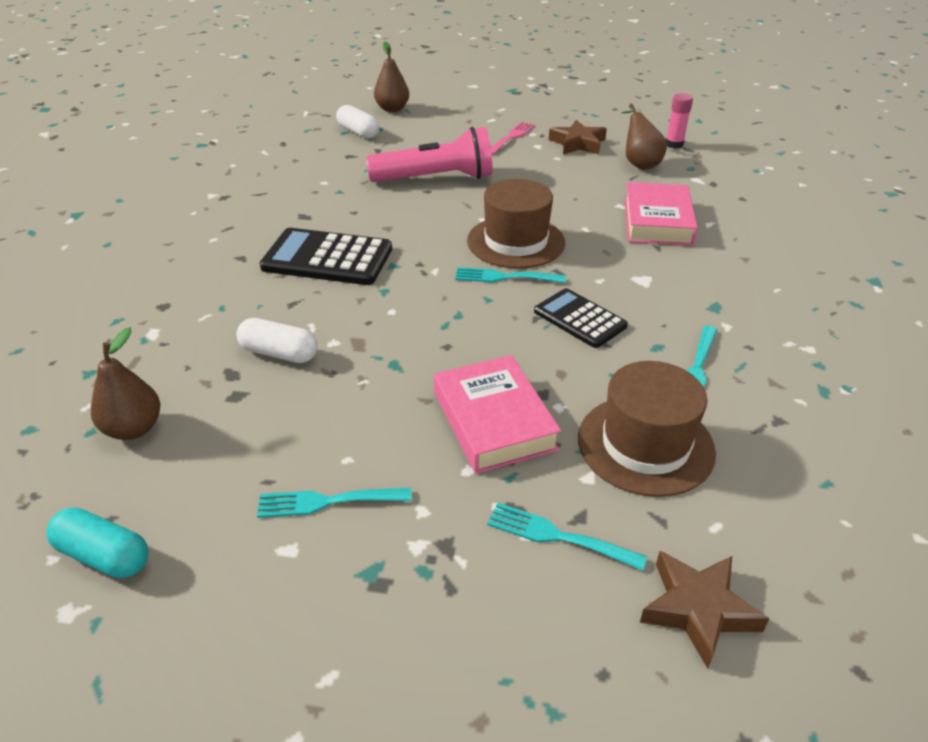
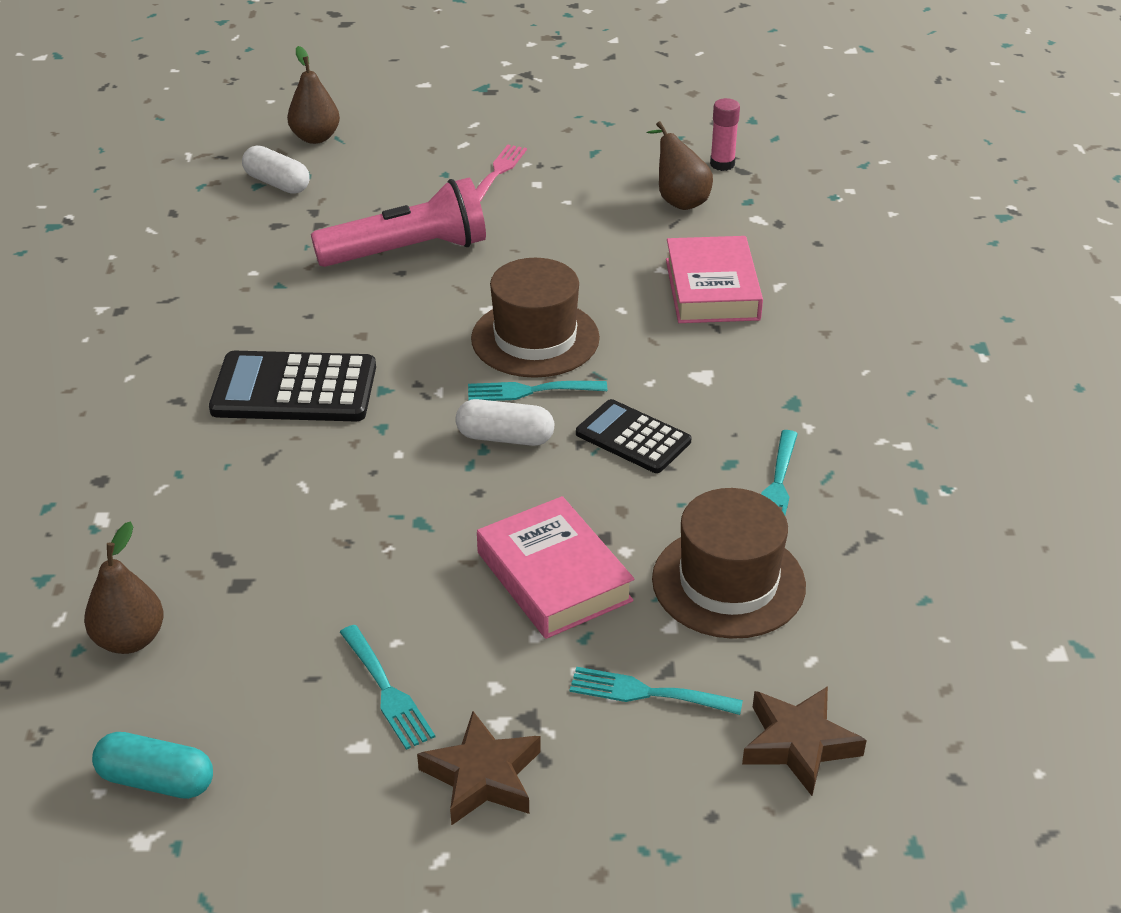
camera: 10 degrees left, 0 degrees up
(279, 353) = (274, 525): white capsule -> white capsule (505, 437)
(327, 502) = (387, 691): turquoise fork -> turquoise fork turned 105 degrees counterclockwise
(578, 143) = (592, 174): brown star -> brown star (482, 776)

